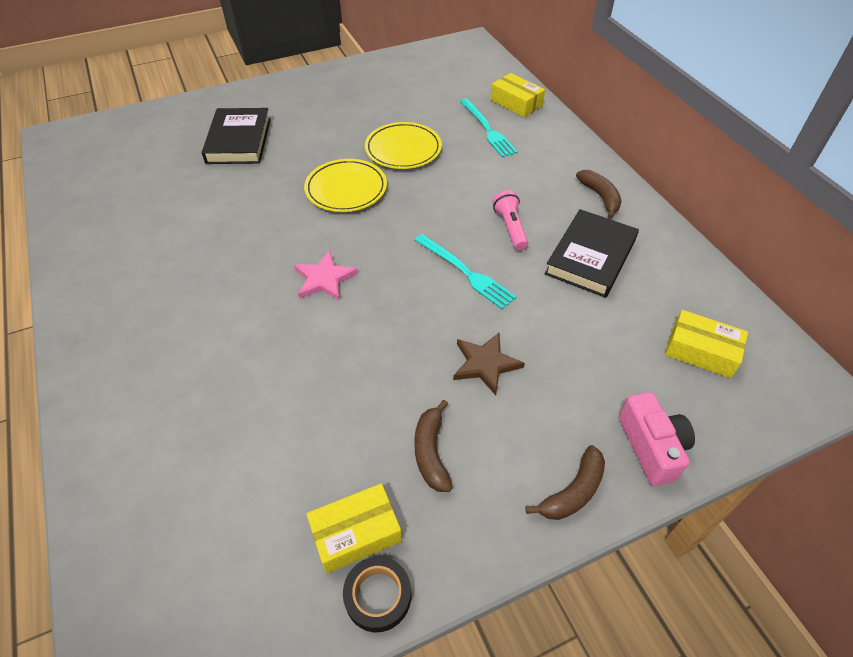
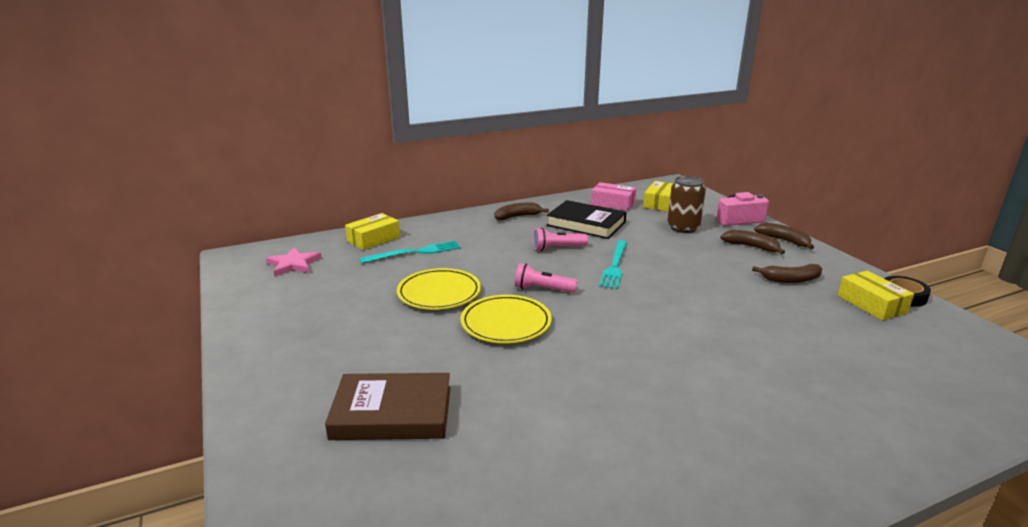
camera: 90 degrees left, 25 degrees down
(239, 141) = (392, 413): black book -> brown book
(324, 279) = (643, 329): pink star -> pink star (293, 264)
(409, 213) = (542, 289): none -> pink flashlight
(466, 272) = (615, 266): turquoise fork -> turquoise fork turned 150 degrees clockwise
(485, 364) = (705, 261): brown star -> none
(540, 434) = (751, 247): none -> brown banana
(600, 362) = (683, 228): none -> brown can
(678, 292) = (613, 203): none -> pink box

